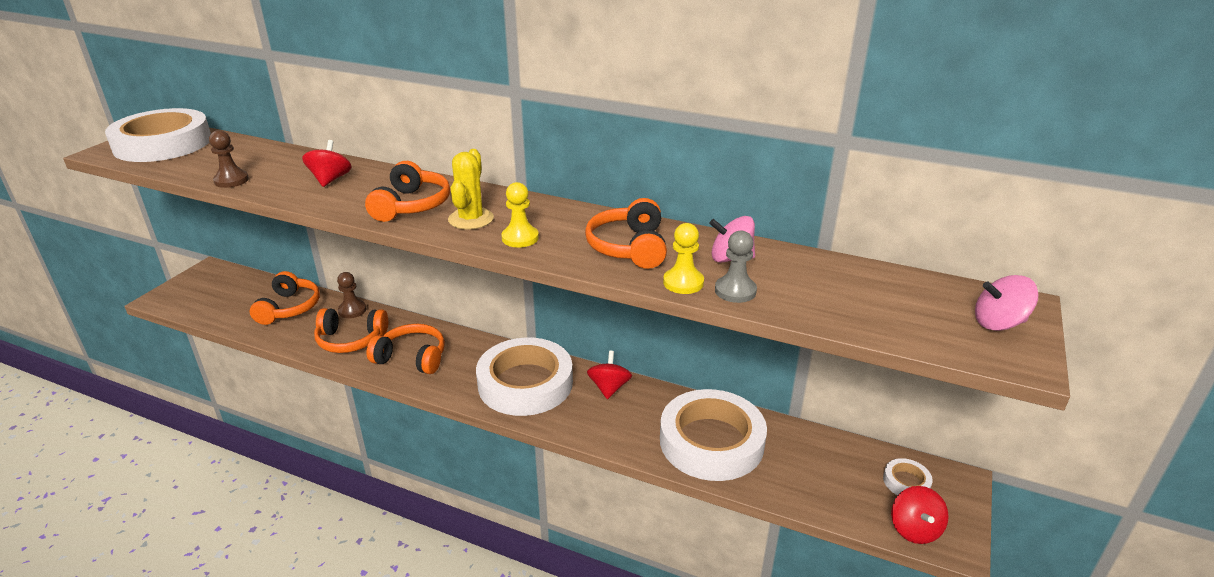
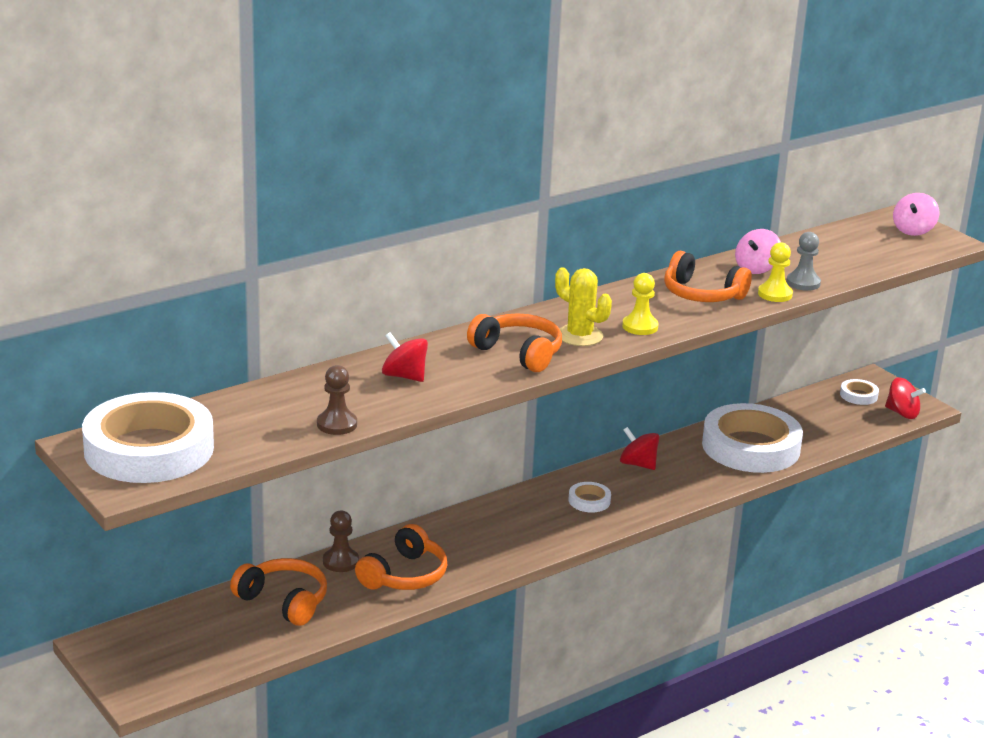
camera: 60 degrees left, 5 degrees down
(412, 358) = (481, 548): orange headphones -> none
(525, 383) = (589, 501): white tape -> white tape, size x0.41

